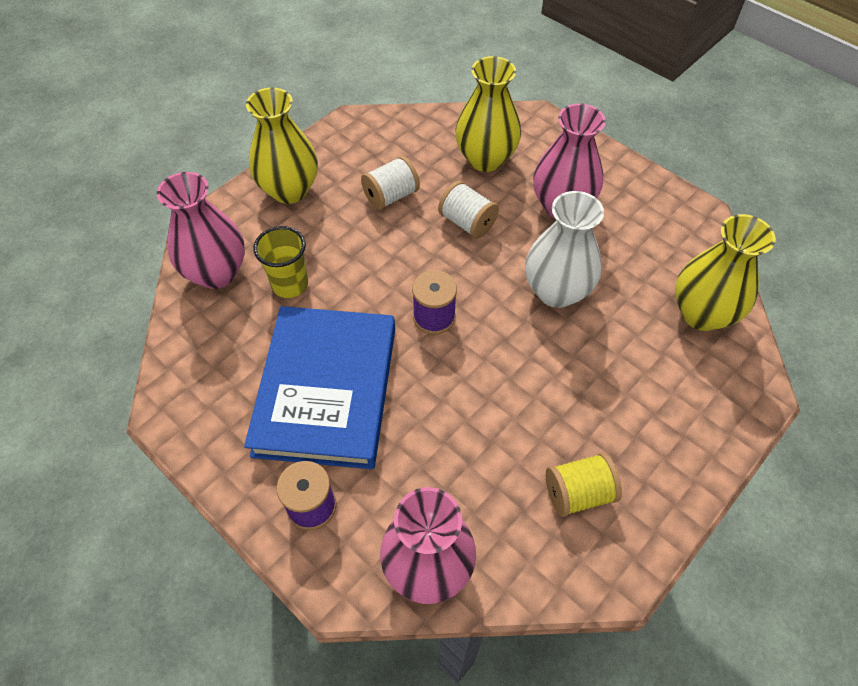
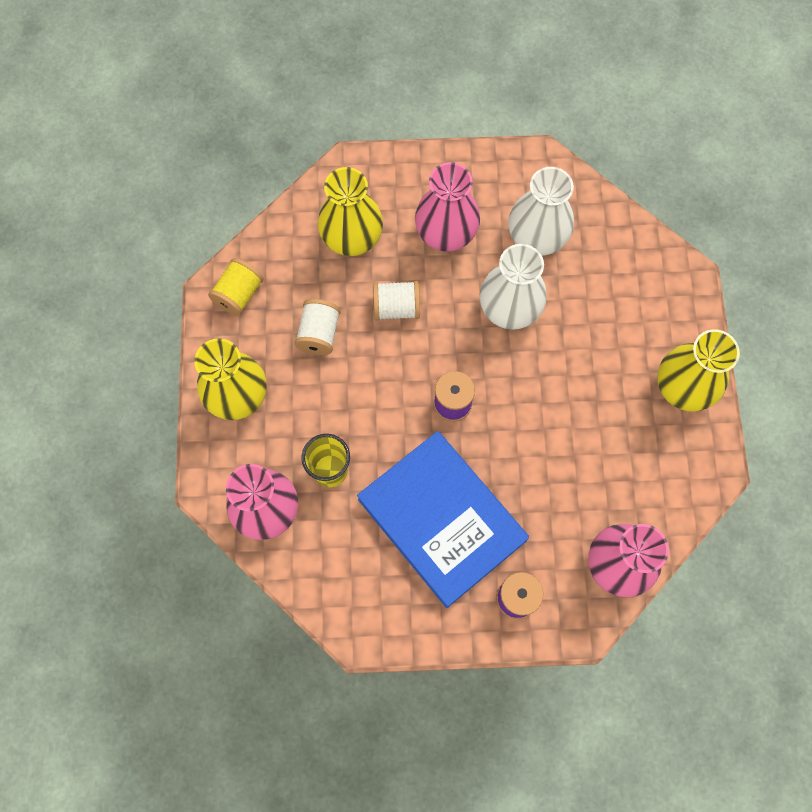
camera: 45 degrees left, 15 degrees up
(578, 493) = (651, 440): yellow spool -> yellow spool (239, 294)
(636, 261) = (536, 239): none -> white vase
(702, 314) = (610, 245): yellow vase -> yellow vase (682, 388)

